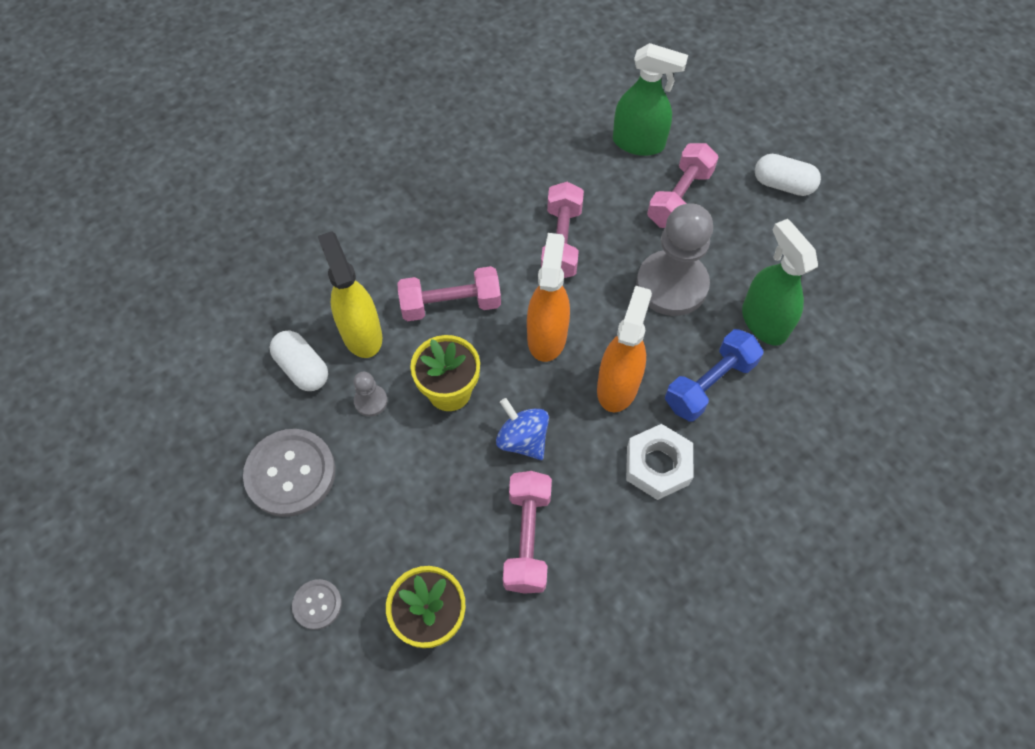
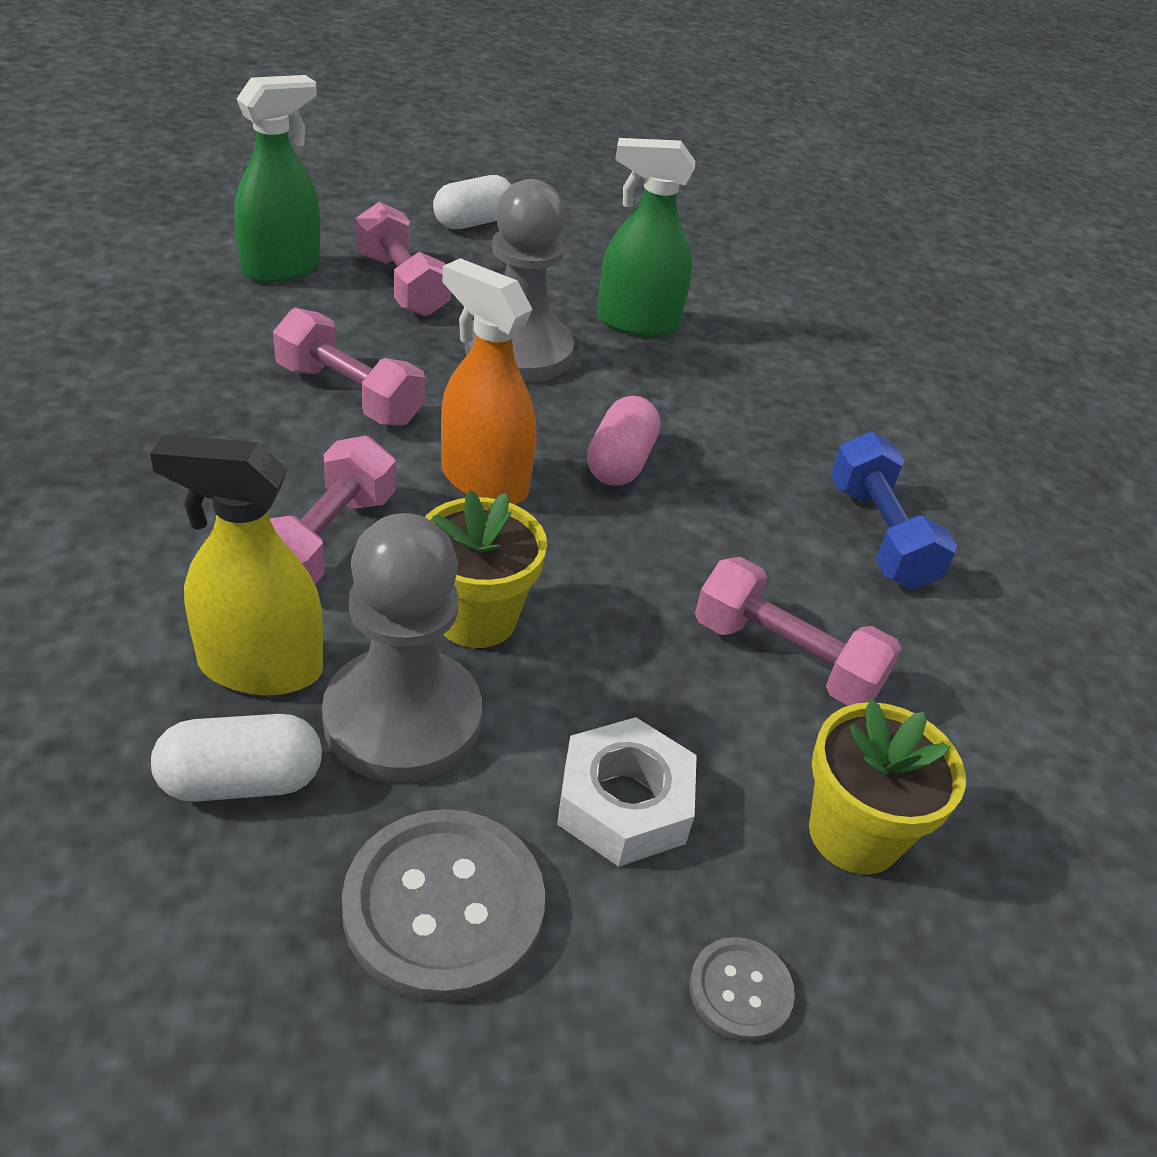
camera: 65 degrees left, 20 degrees down
(371, 401) = (402, 719): grey pawn -> grey pawn, size x2.32
(522, 439) = (626, 584): blue spinning top -> none
(618, 386) = (620, 462): orange spray bottle -> pink capsule
(657, 465) = (762, 490): white nut -> white nut (623, 803)
(709, 384) = (683, 397): blue dumbbell -> blue dumbbell (879, 535)

